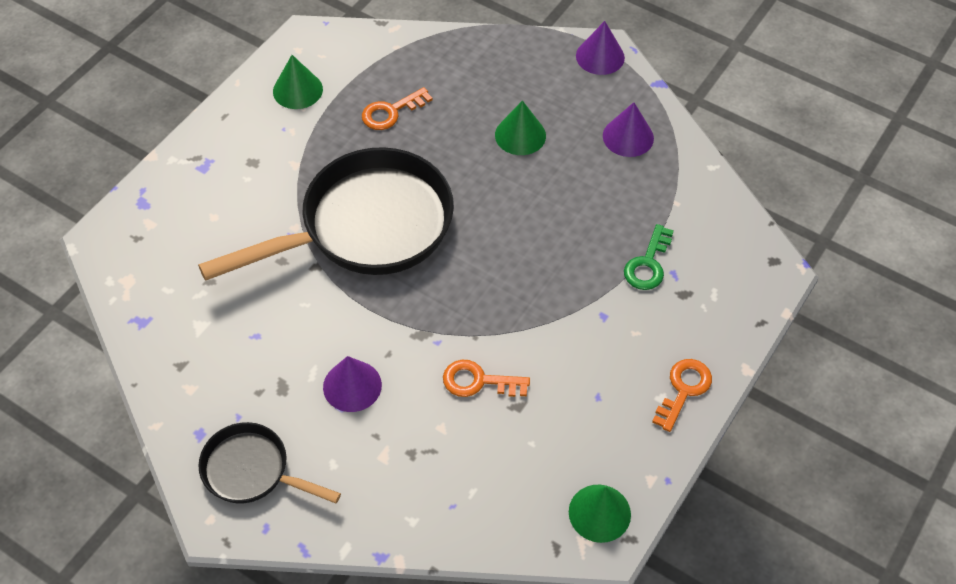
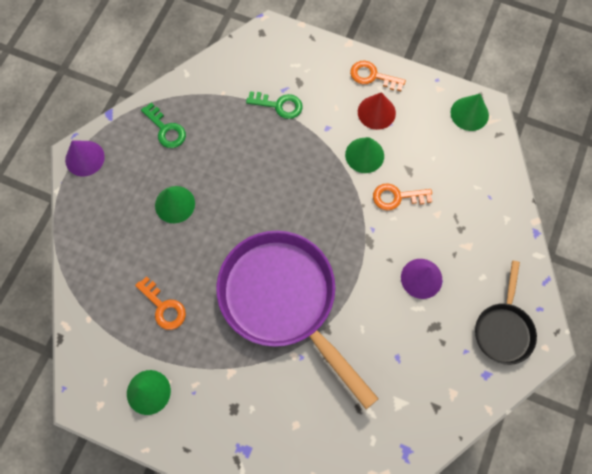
camera: 100 degrees left, 15 degrees up
(366, 227) = (283, 300): black pan -> purple pan
(478, 381) = (397, 197): orange key -> orange key turned 90 degrees clockwise
(552, 354) = (364, 155): none -> green cone
(620, 383) = (376, 112): none -> red cone
(628, 137) = (166, 129): purple cone -> green key

